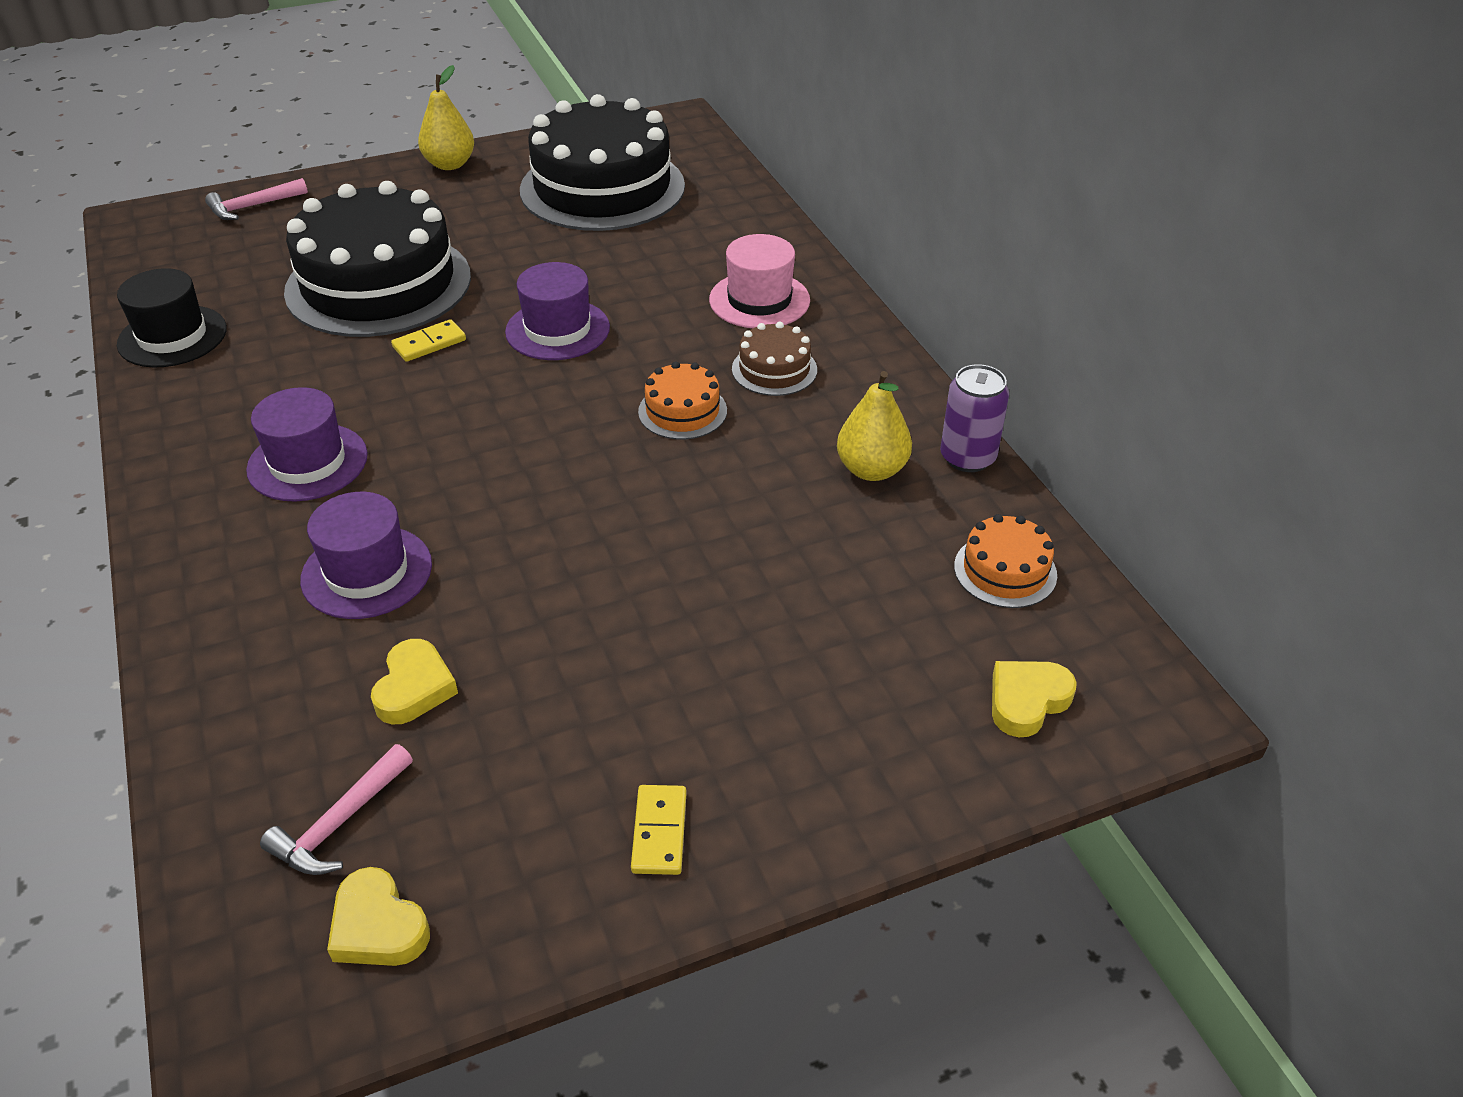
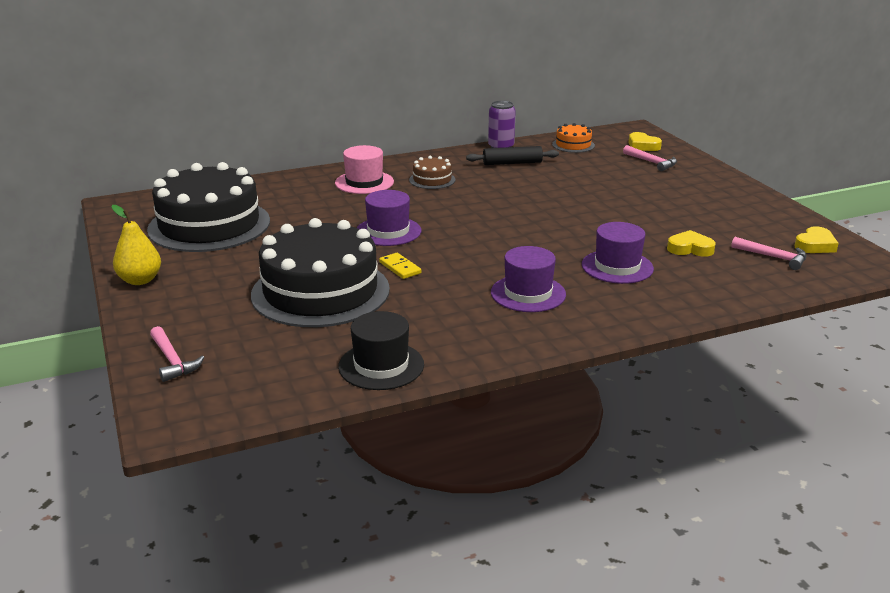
camera: 90 degrees left, 15 degrees down
(659, 832) = (738, 200): yellow domino -> none
(682, 411) = (469, 199): orange cake -> none
(871, 470) = (512, 163): yellow pear -> black rolling pin
(904, 701) = (652, 162): none -> pink hammer

